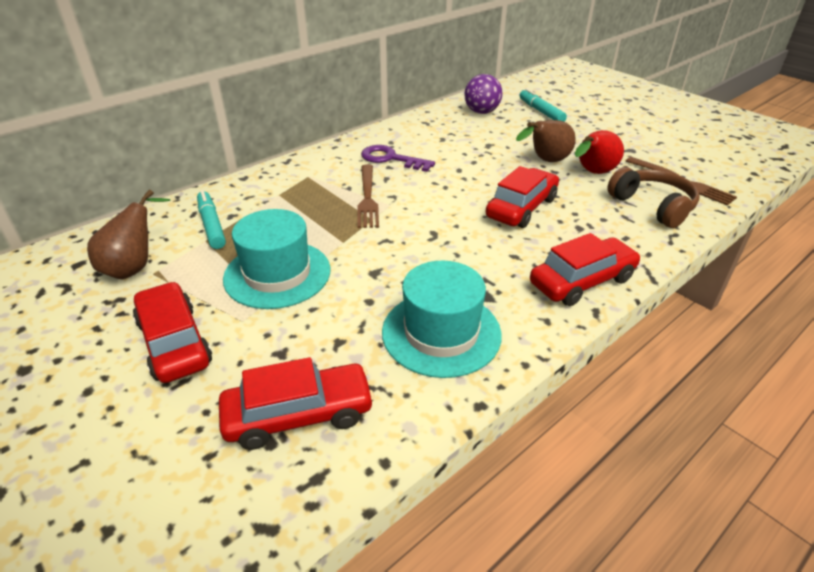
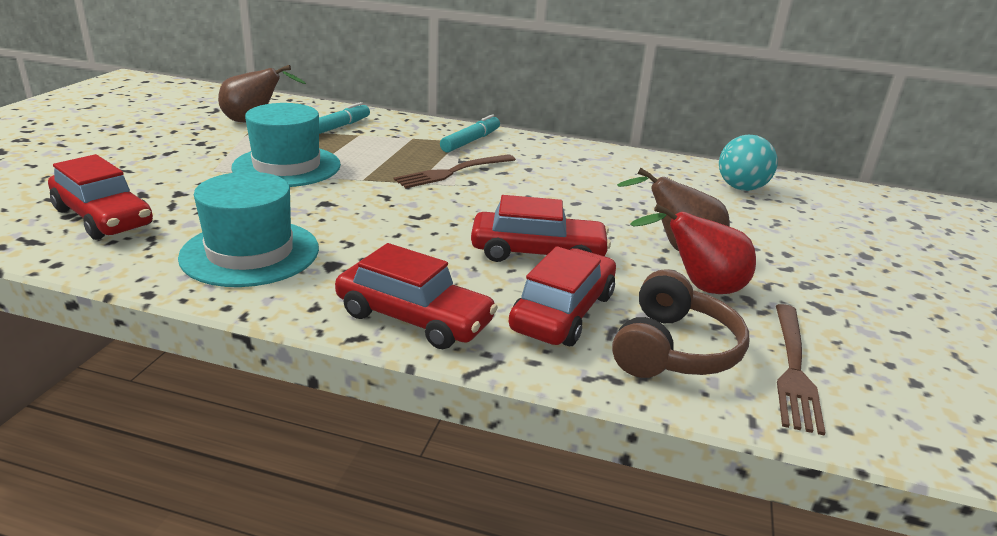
camera: 55 degrees right, 10 degrees down
(174, 342) = (170, 156): red car -> red car (563, 312)
(391, 159) = (546, 166): purple key -> none
(481, 112) = (741, 188): purple ball -> turquoise ball
(541, 112) = (817, 223): turquoise marker -> turquoise marker (470, 141)

